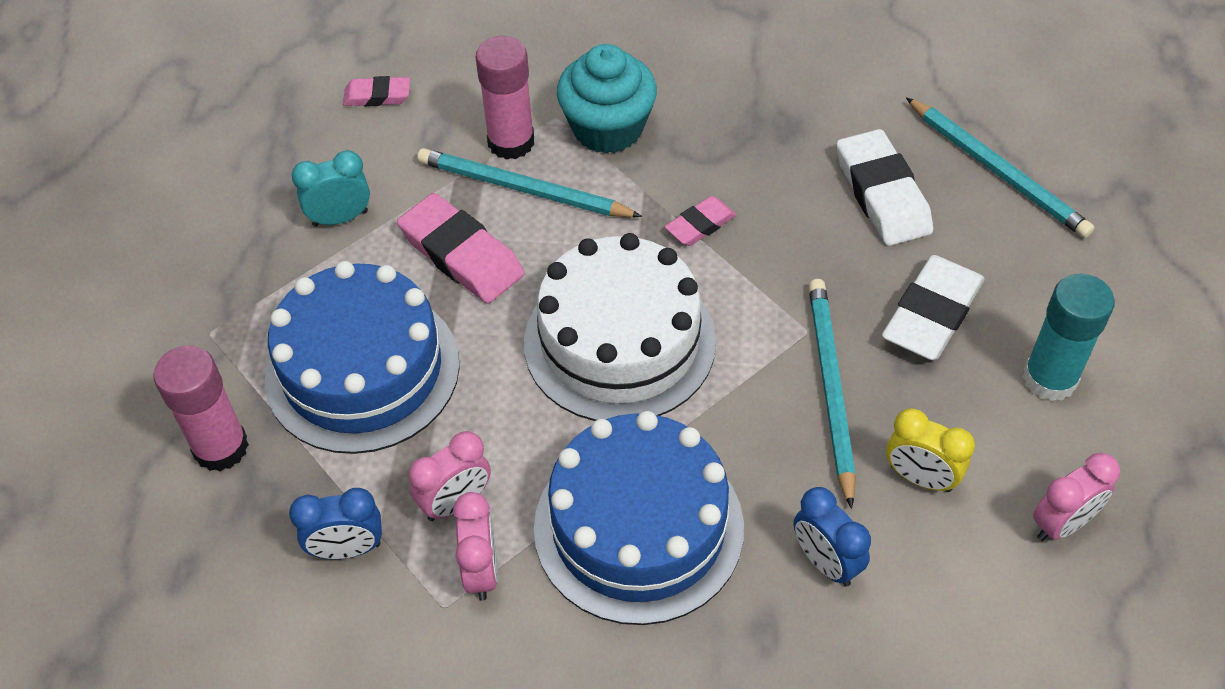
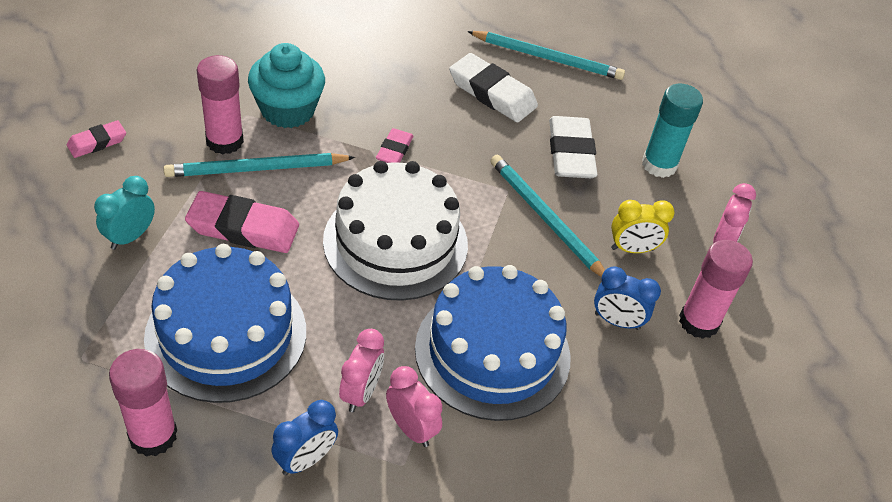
camera: 40 degrees left, 5 degrees down
(939, 615) = (698, 322): none -> pink glue stick

